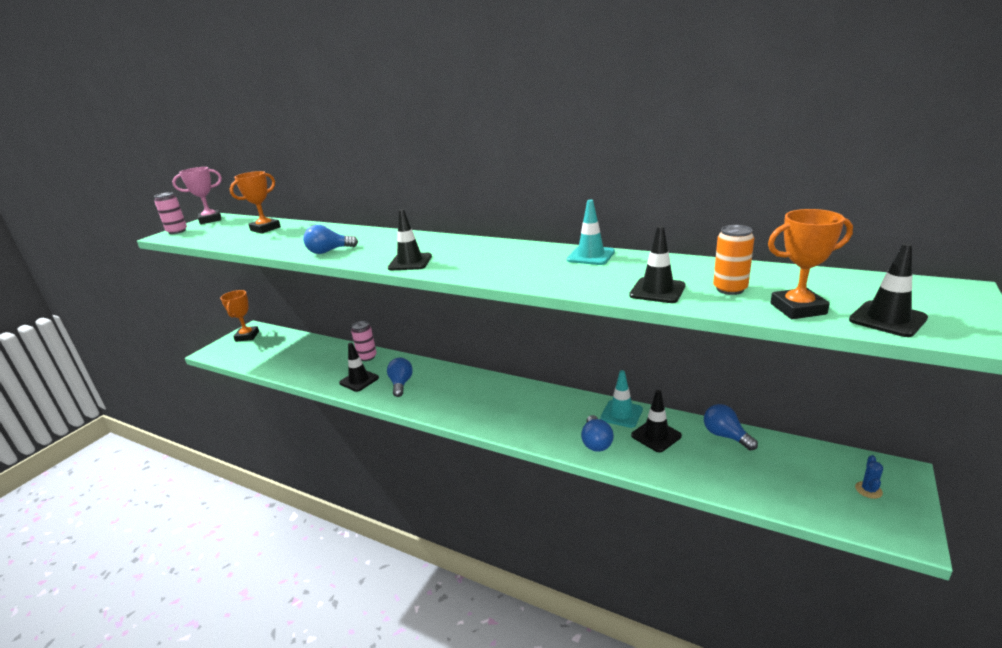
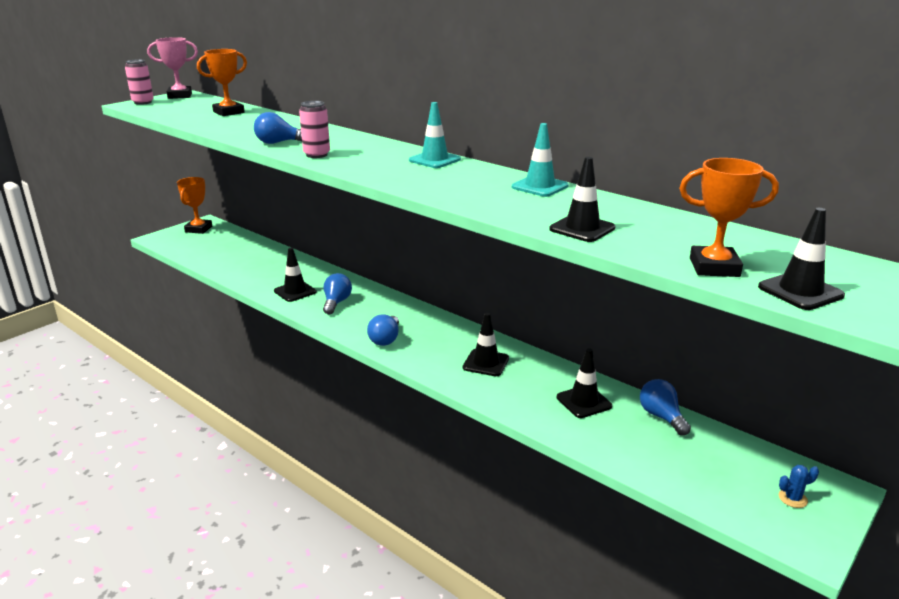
camera: 10 degrees right, 0 degrees up
(367, 357) = (312, 270): pink can -> pink can (316, 155)
(410, 262) = (352, 165): black traffic cone -> black traffic cone (486, 363)
(596, 442) = (515, 395): blue light bulb -> blue light bulb (385, 339)
(621, 414) = (557, 374): turquoise traffic cone -> turquoise traffic cone (434, 160)
(730, 289) = (659, 239): orange can -> none
(868, 490) = (792, 498): blue cactus -> blue cactus turned 45 degrees clockwise

